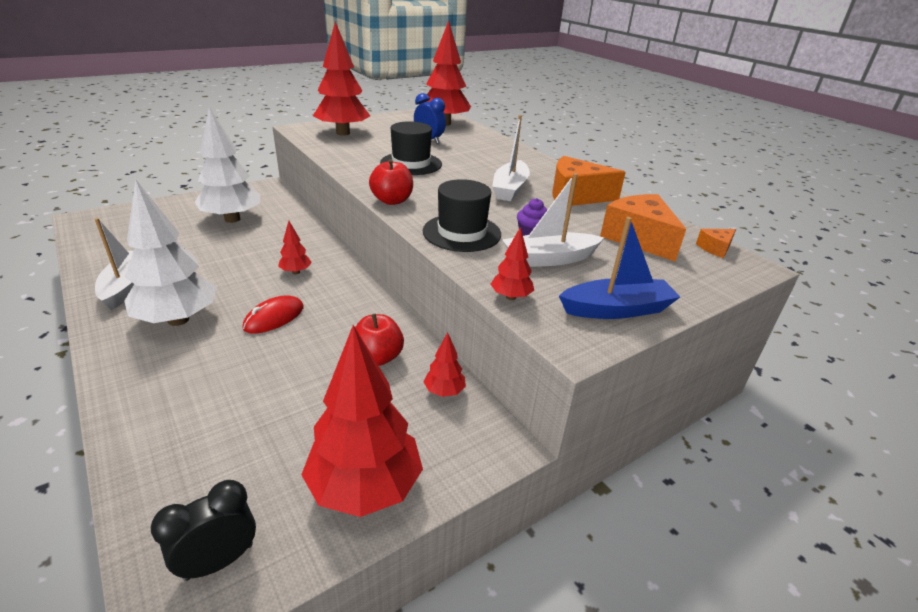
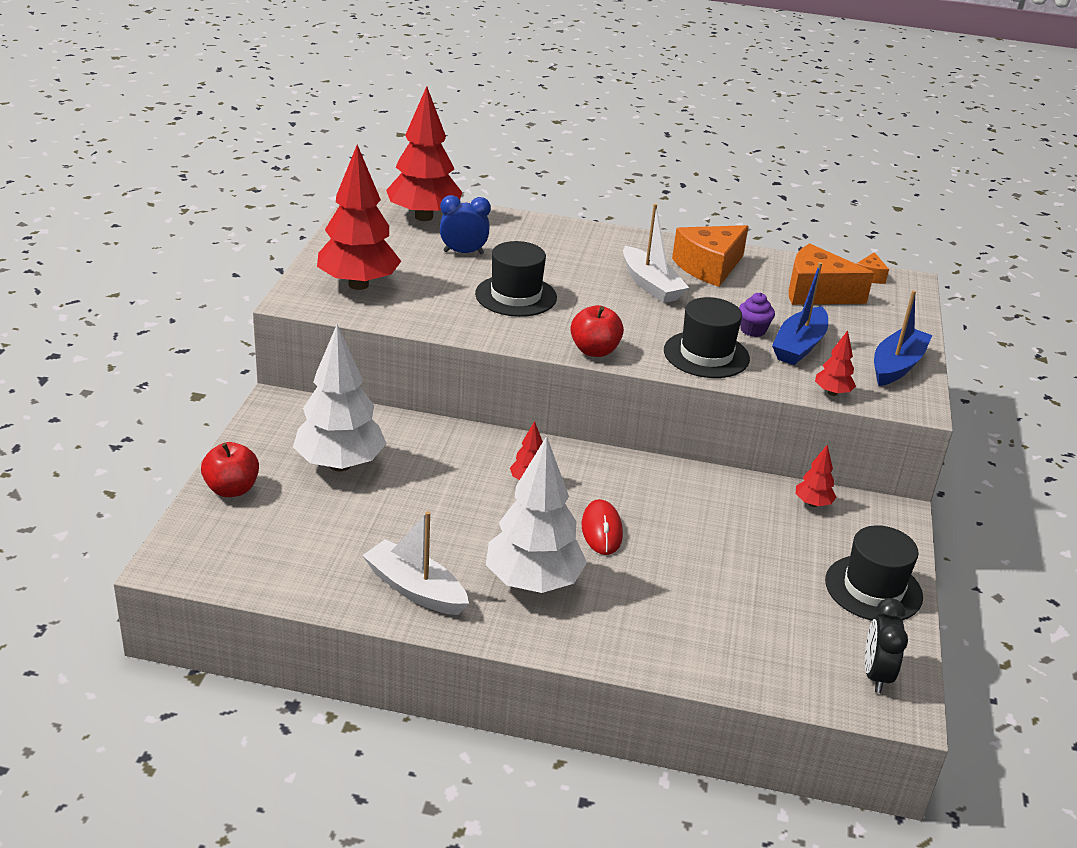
camera: 45 degrees left, 0 degrees up
(365, 487) = (873, 589): red tree -> black hat
(377, 357) = (732, 509): red apple -> red apple (232, 489)
(549, 259) = (799, 346): white boat -> blue boat

